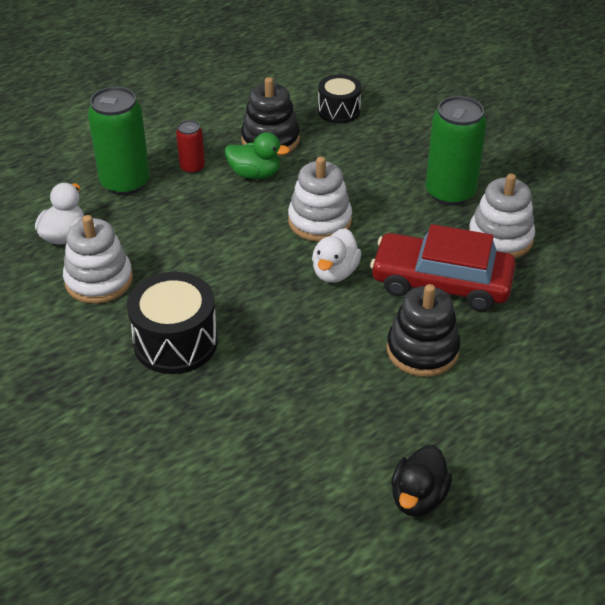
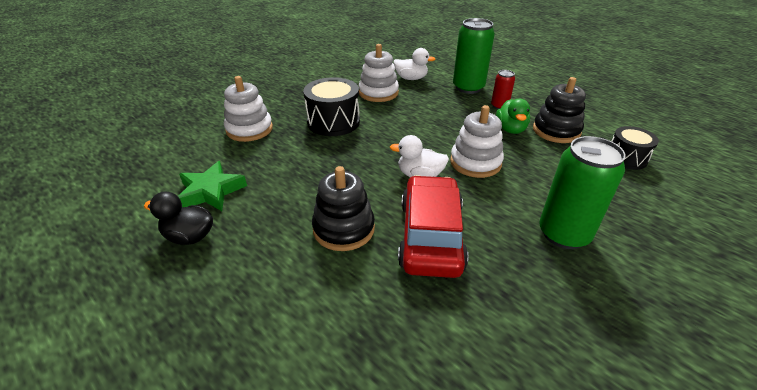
camera: 80 degrees right, 5 degrees down
(326, 484) = (211, 191): none -> green star
(500, 238) = (515, 276): white stacking toy -> white stacking toy (249, 129)

